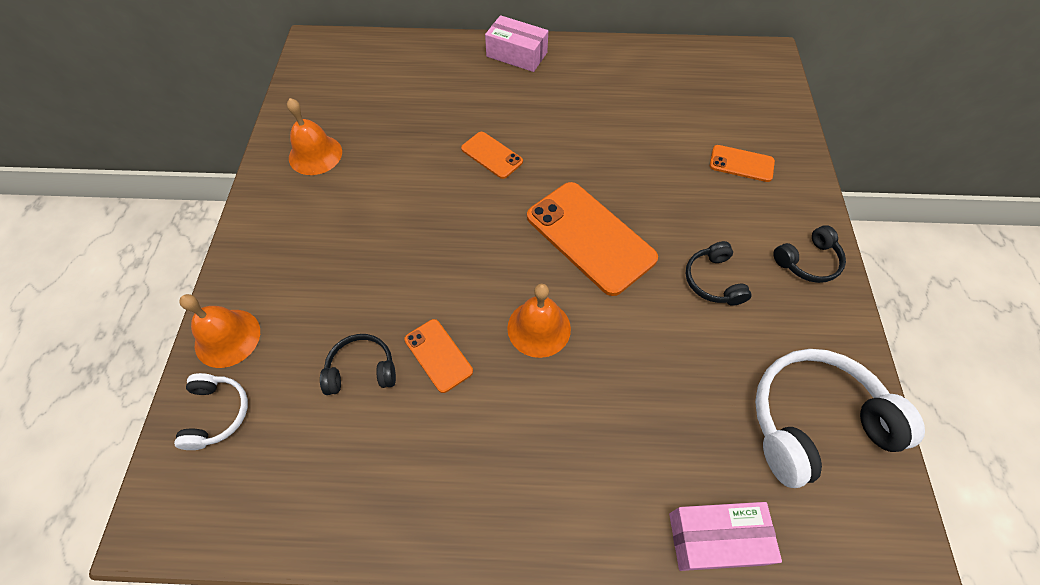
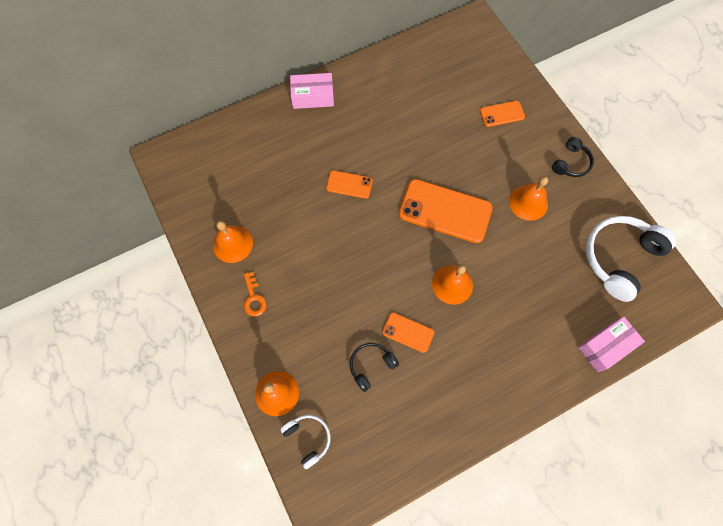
camera: 30 degrees left, 10 degrees up
(290, 220) = (254, 298): none -> orange key
(713, 280) = (528, 202): black headphones -> orange bell

